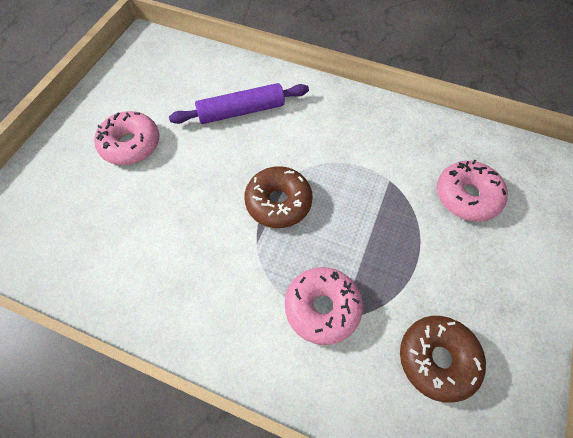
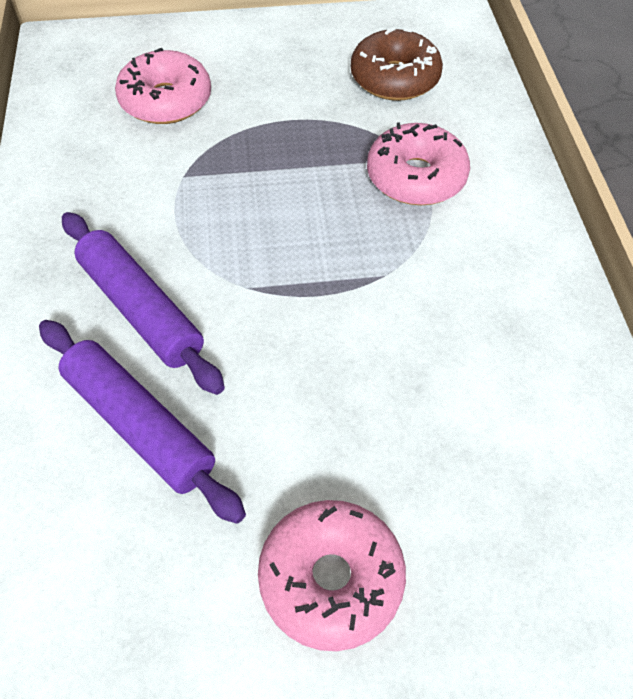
camera: 120 degrees left, 5 degrees down
(278, 202) = (302, 280): brown donut -> none
(302, 131) = (141, 309): none -> purple rolling pin

